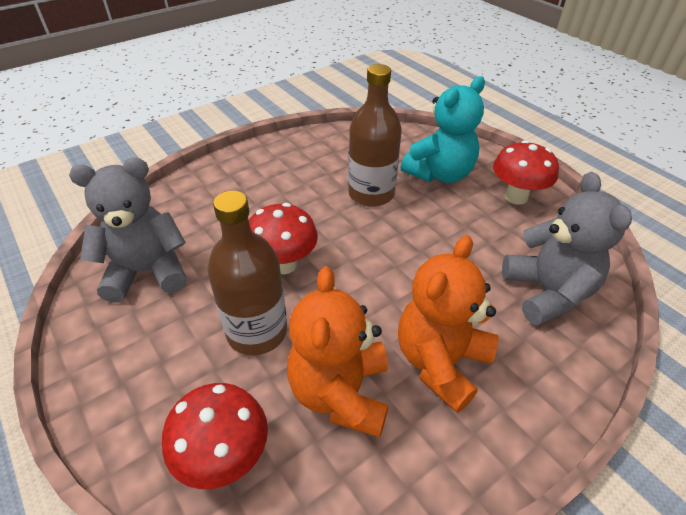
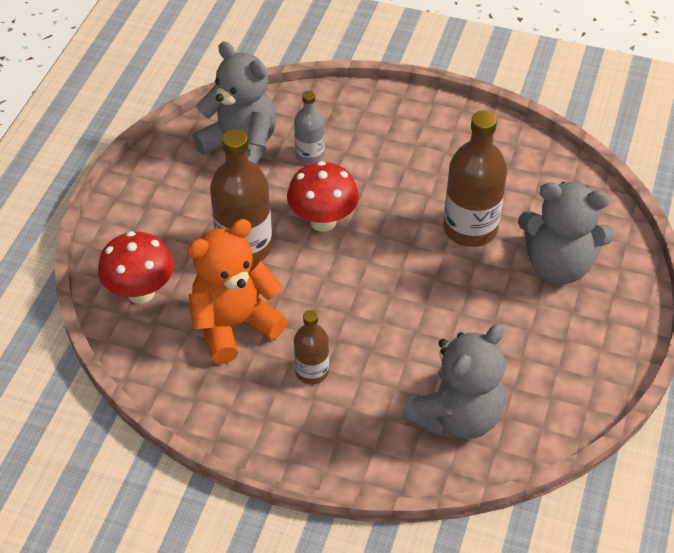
camera: 55 degrees right, 5 degrees up
(208, 235) = (310, 155): none -> grey bottle
(440, 174) = (558, 265): turquoise teddy bear -> grey teddy bear
(440, 362) = (312, 371): orange teddy bear -> brown bottle
(516, 197) = (583, 343): red mushroom -> none

